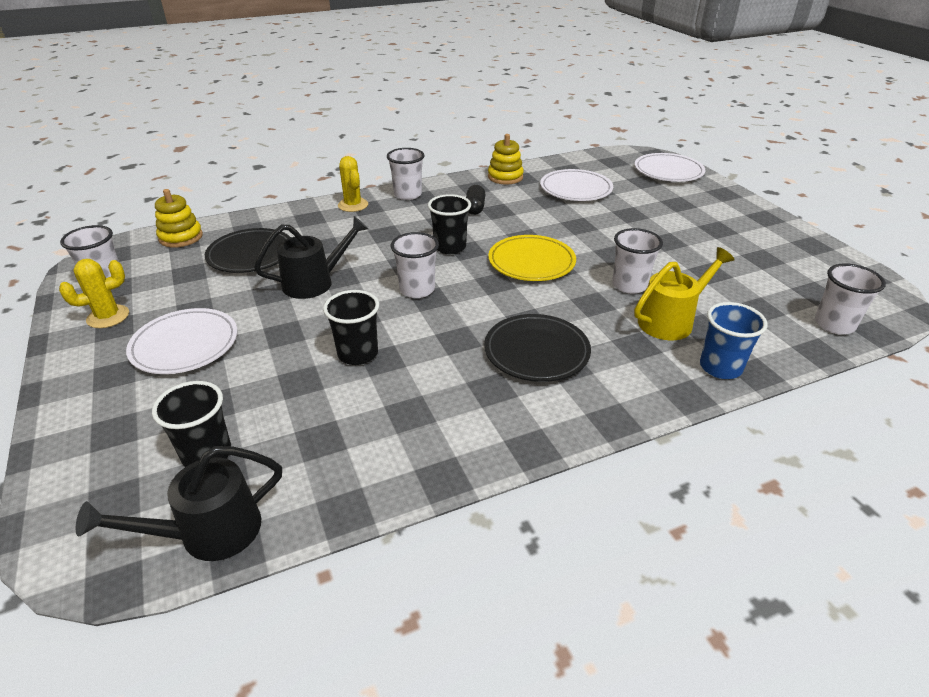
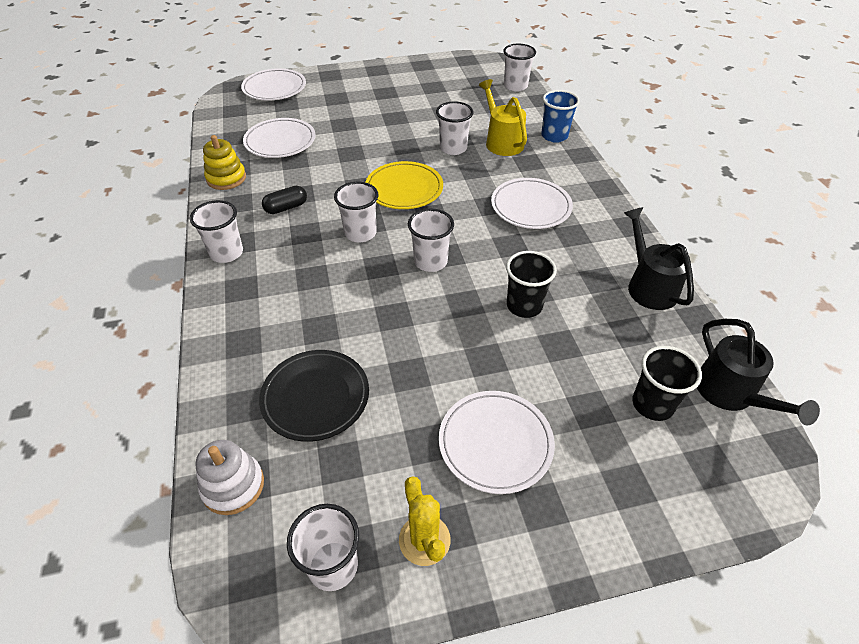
camera: 80 degrees left, 10 degrees up
(181, 237) = (233, 486): yellow stacking toy -> white stacking toy
(315, 282) = (397, 335): black watering can -> black watering can (648, 285)
(353, 205) = (228, 301): yellow cactus -> none
(450, 247) = (360, 233): black cup -> white cup
(475, 208) = (286, 208): black capsule -> black capsule turned 45 degrees counterclockwise
(536, 351) = (530, 207): black plate -> white plate

